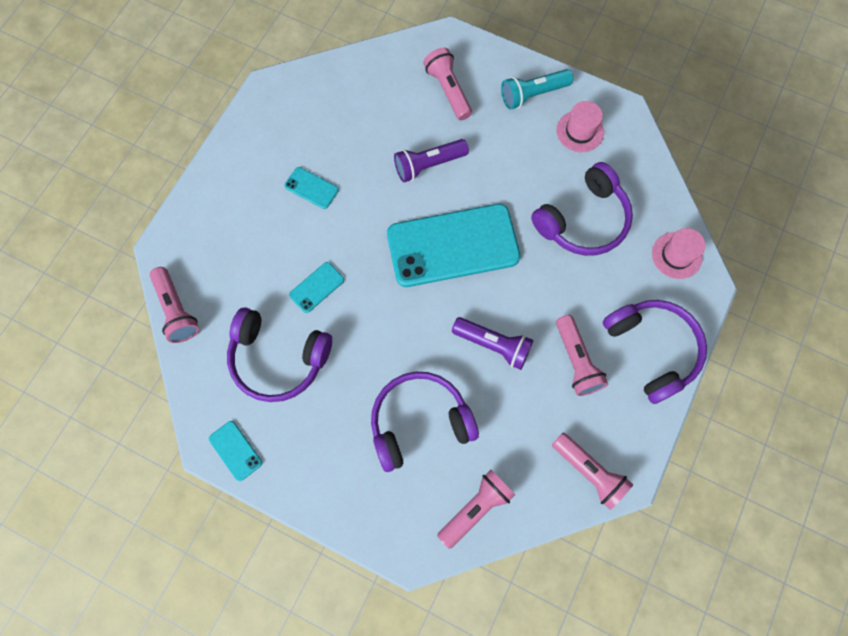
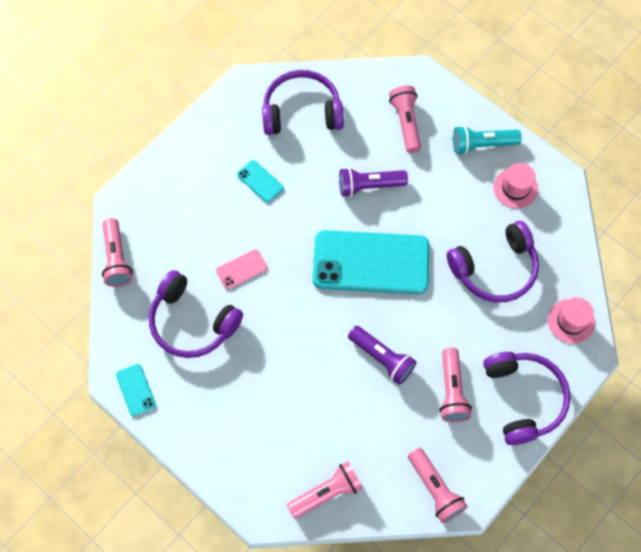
camera: 15 degrees right, 5 degrees down
(317, 287) = (241, 269): turquoise phone -> pink phone
(419, 421) = (299, 407): purple headphones -> purple headphones (301, 111)

